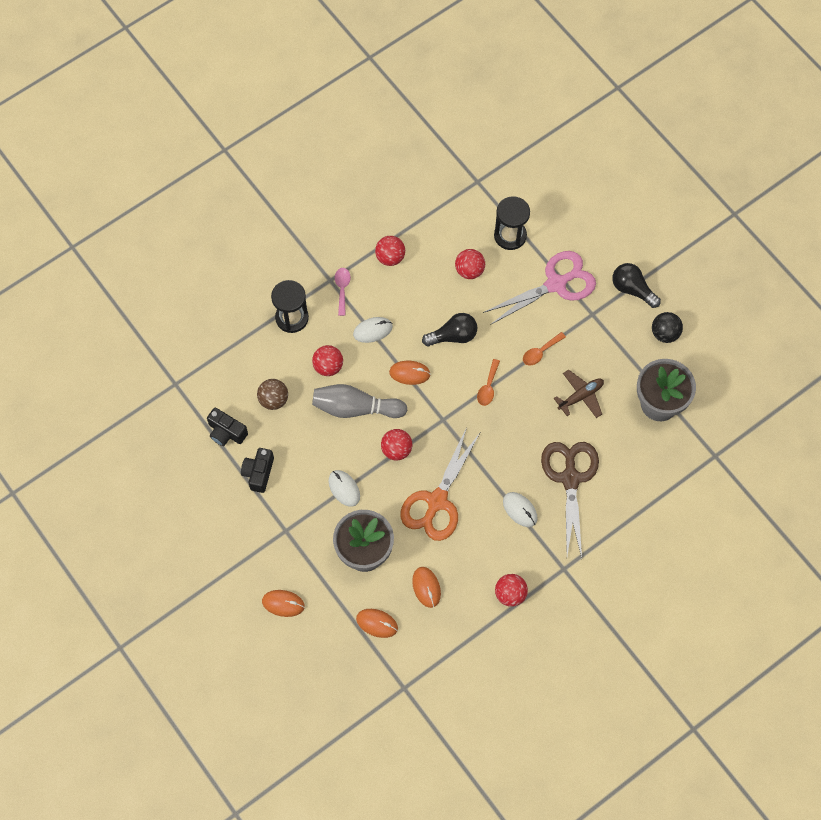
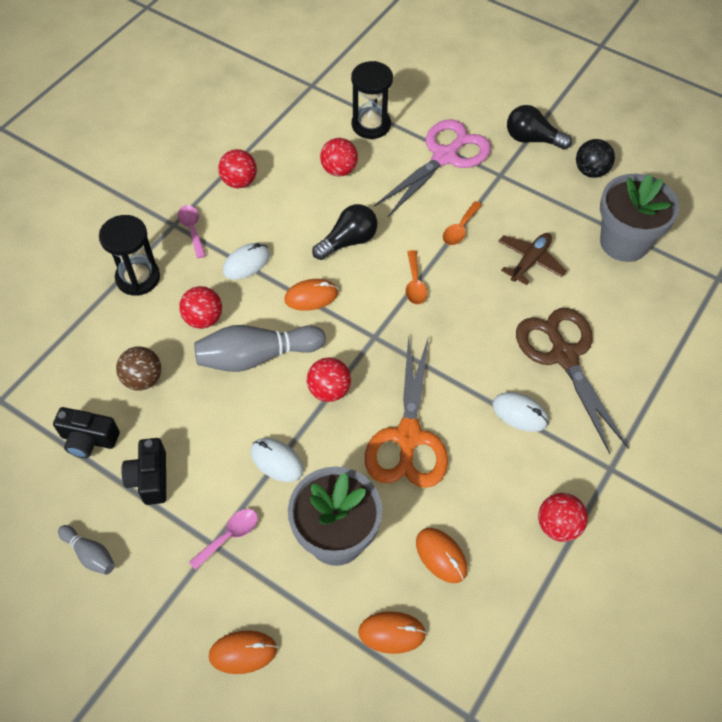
camera: 20 degrees left, 10 degrees down
(208, 511) = (90, 554): none -> grey bowling pin
(297, 529) = (229, 536): none -> pink spoon

